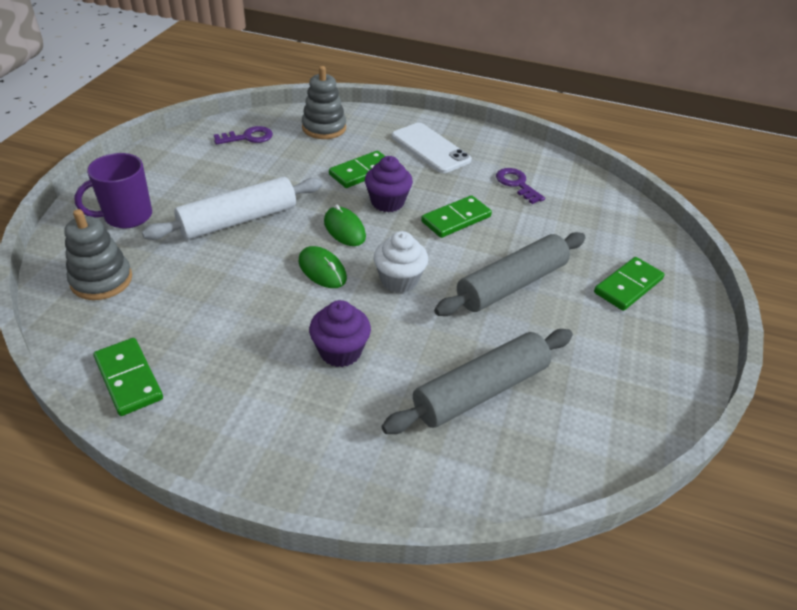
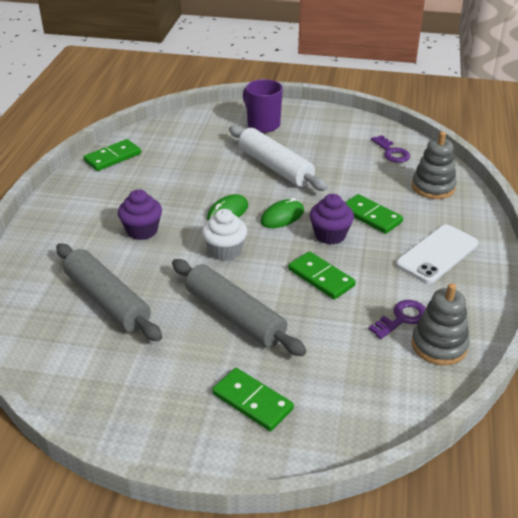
camera: 85 degrees right, 5 degrees down
(101, 280) = (195, 130): grey stacking toy -> grey stacking toy (439, 345)

